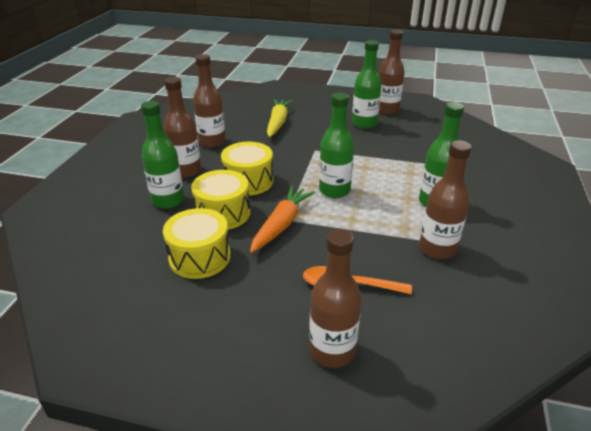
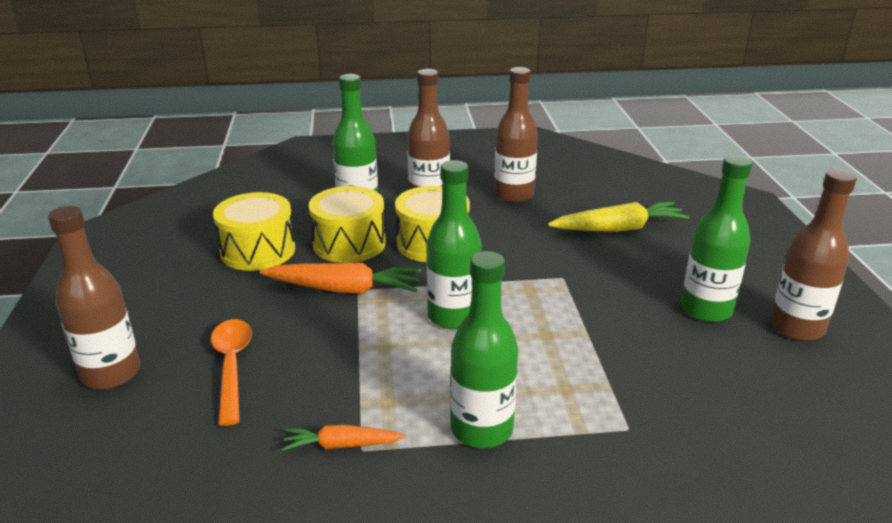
camera: 70 degrees right, 5 degrees down
(437, 249) = (341, 445): brown bottle -> orange carrot

